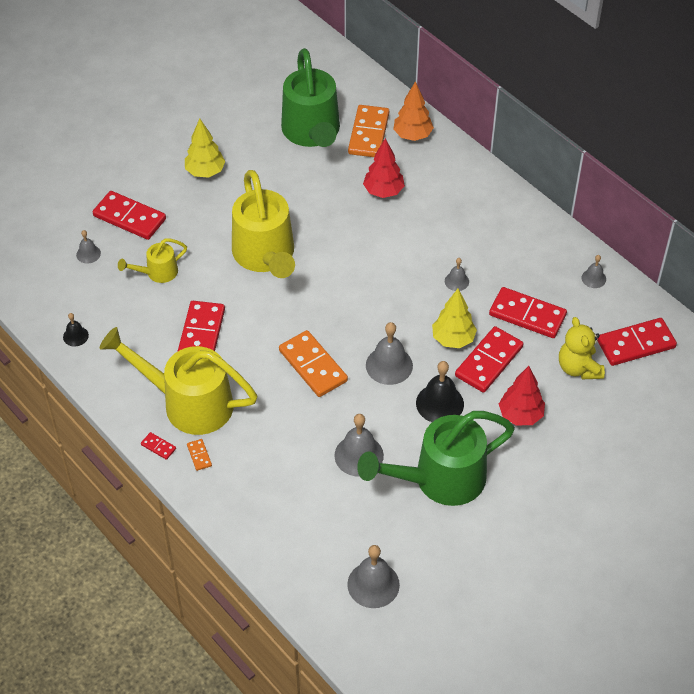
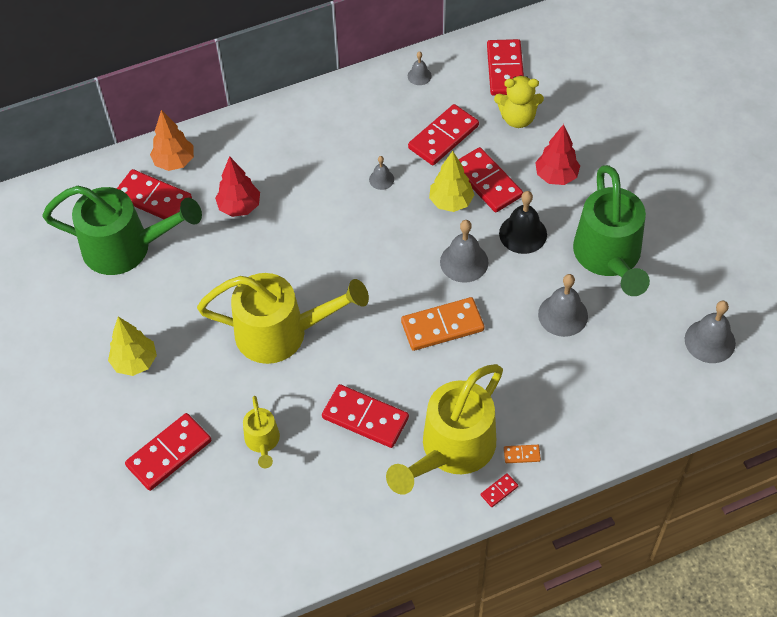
camera: 70 degrees left, 5 degrees up
(75, 336) = (321, 544): black bell -> none
(88, 254) = (205, 507): grey bell -> none
(368, 134) = (153, 198): orange domino -> red domino

